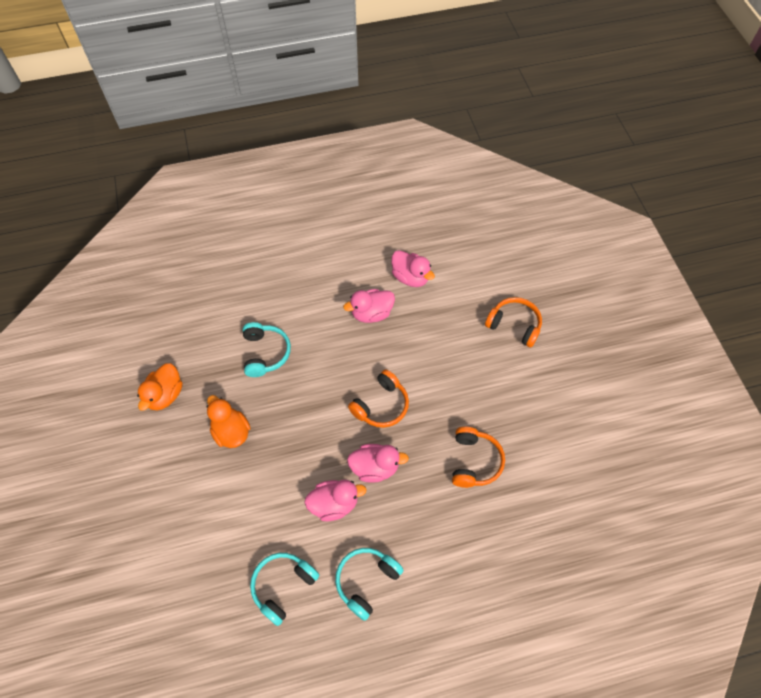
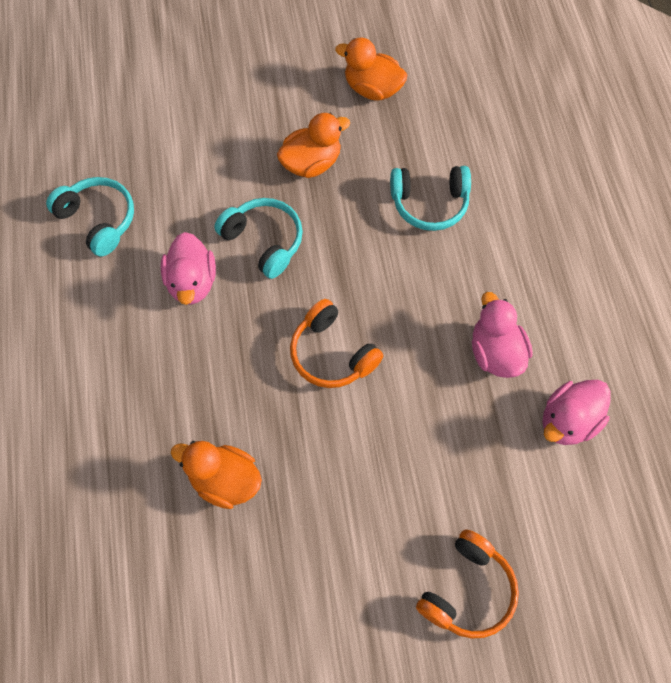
camera: 95 degrees right, 5 degrees up
(366, 581) = (82, 315): turquoise headphones -> turquoise headphones (264, 241)
(375, 467) = (235, 337): pink duck -> none
(474, 461) = (225, 480): orange headphones -> orange duck

